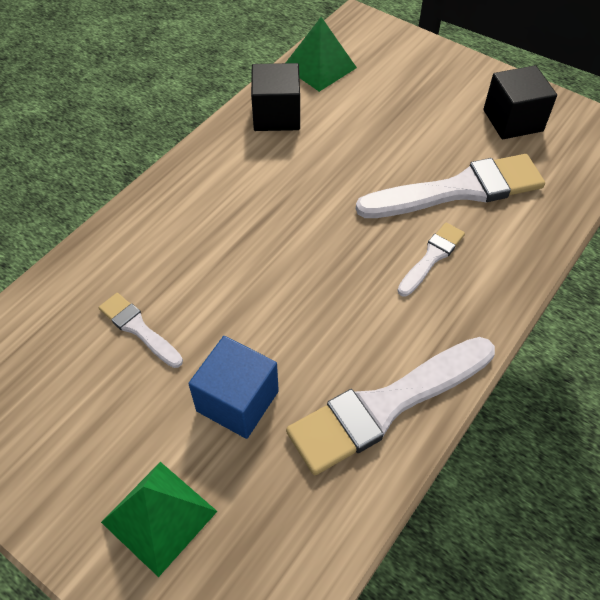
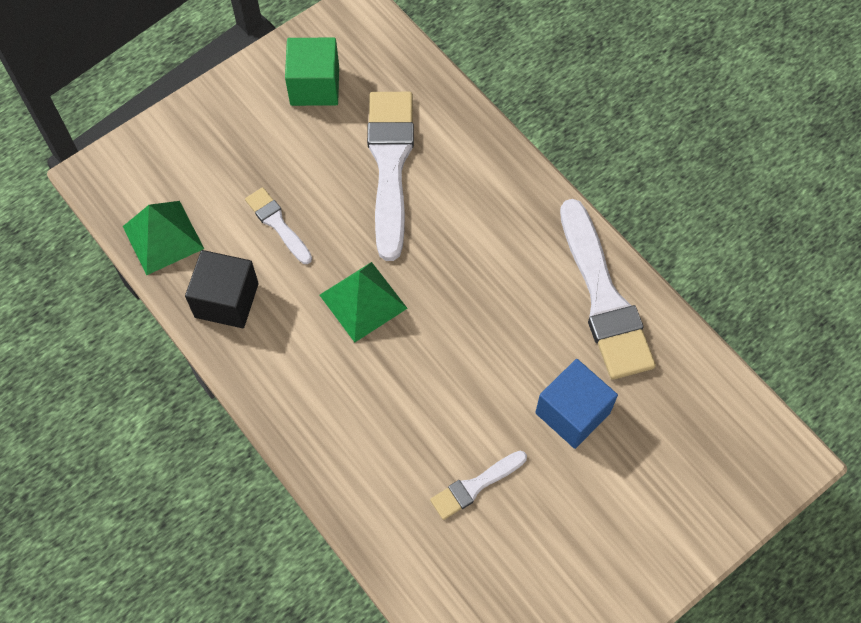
camera: 75 degrees left, 10 degrees up
(159, 516) = (663, 494): green pyramid -> green pyramid (363, 301)
(432, 257) = (463, 214): white brush -> white brush (277, 224)
(513, 120) = (314, 86): black cube -> green cube

